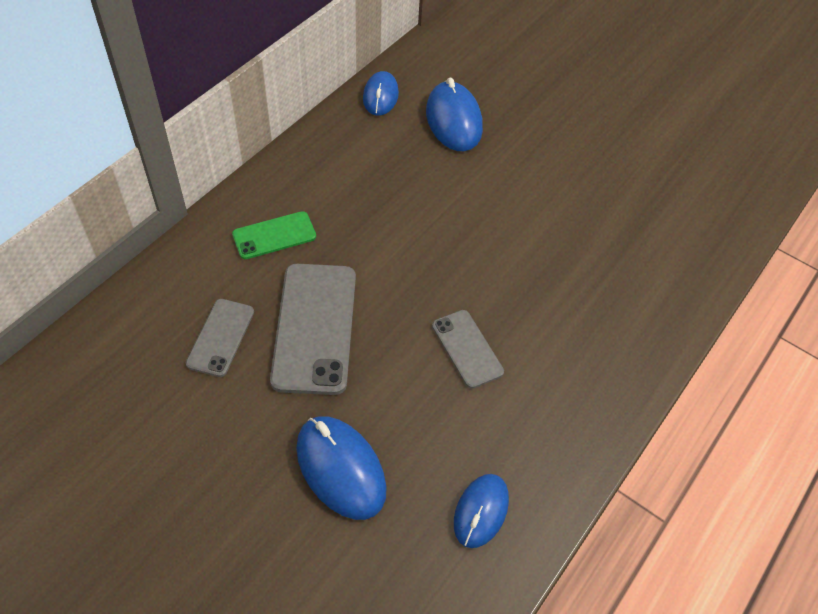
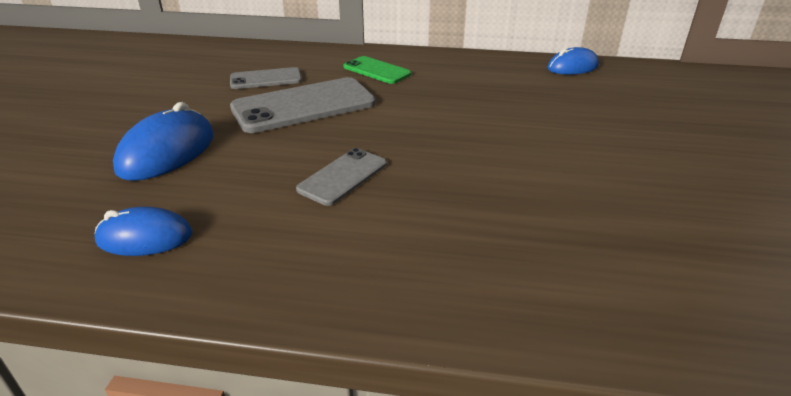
camera: 65 degrees right, 20 degrees down
(453, 120) = (603, 100): blue mouse -> none

